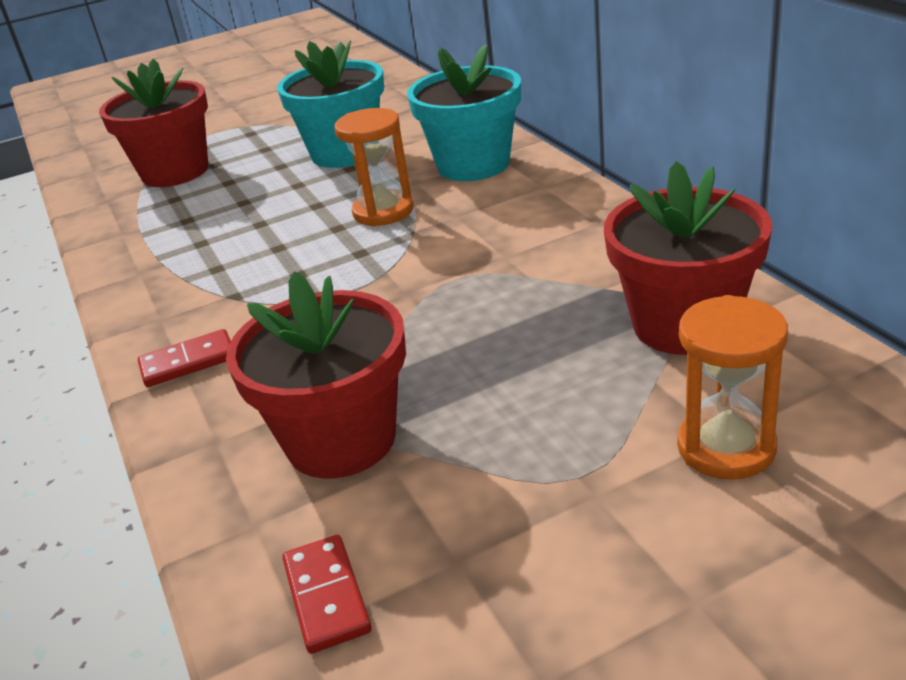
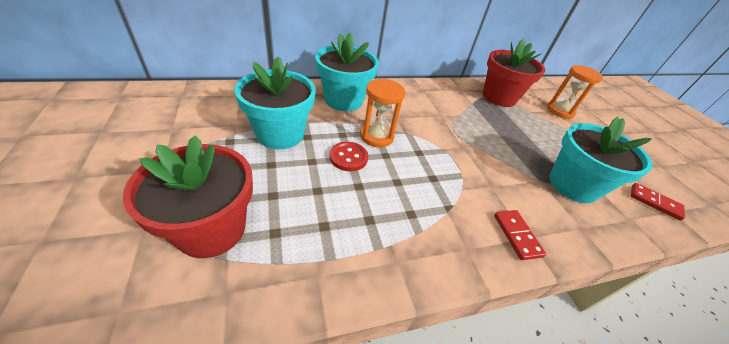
camera: 90 degrees left, 10 degrees up
(317, 204) = (348, 157): none -> red button
(327, 596) = (654, 202): red domino -> red domino turned 45 degrees clockwise
(341, 440) = (572, 185): red flower pot -> turquoise flower pot

